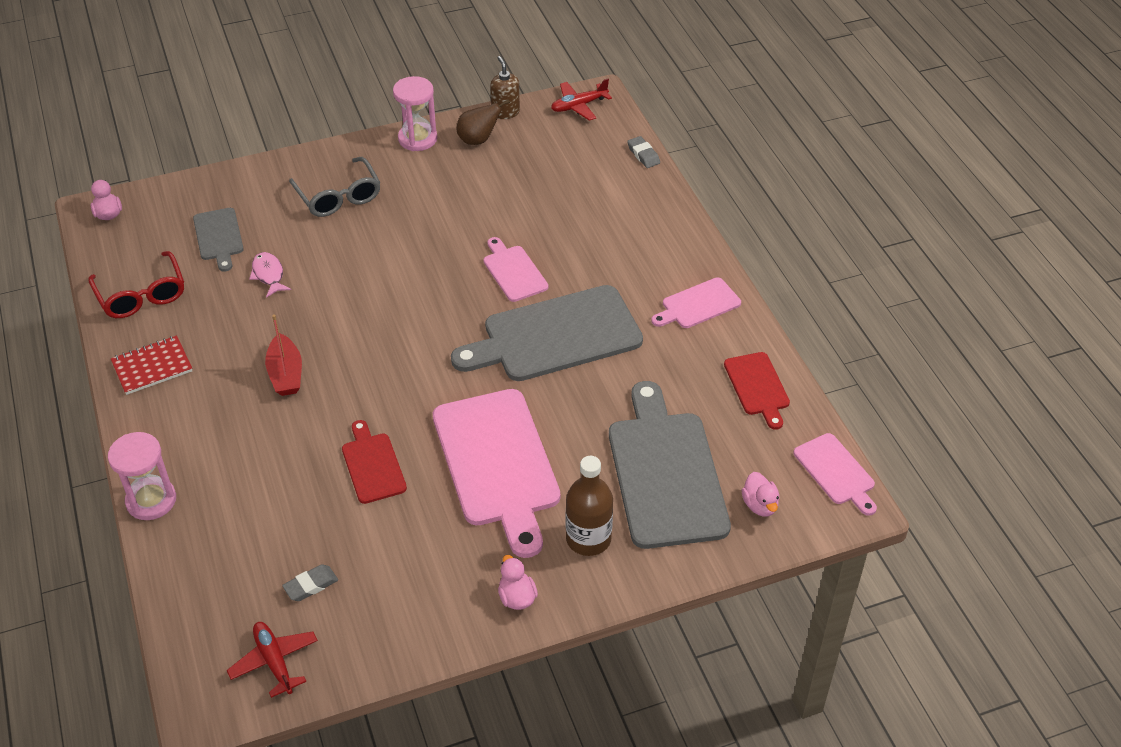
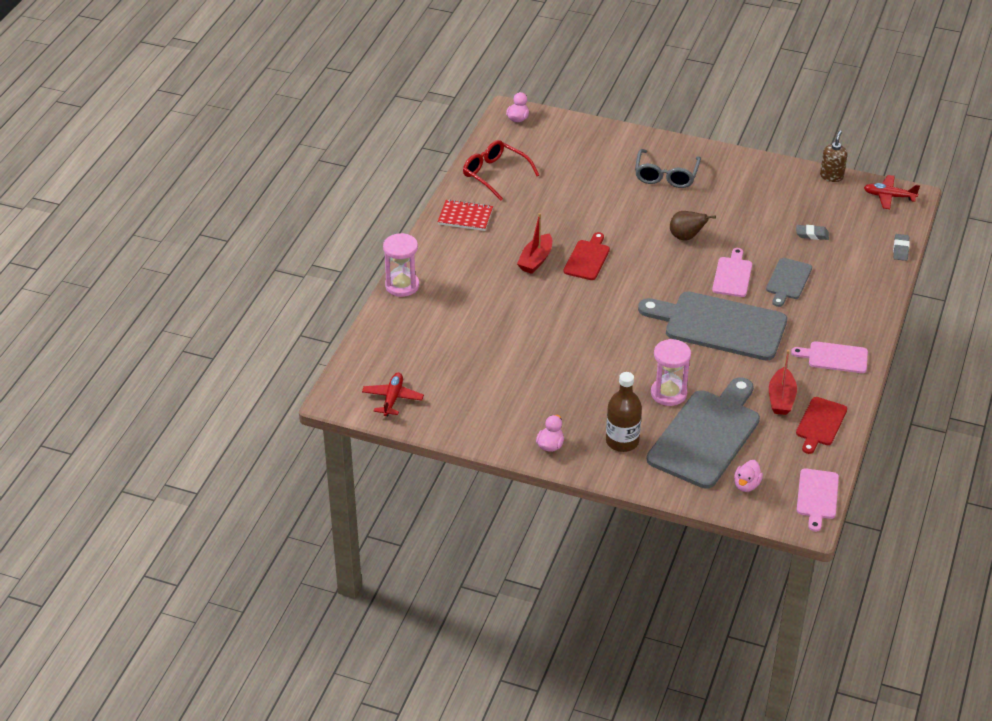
camera: 40 degrees right, 5 degrees down
(141, 295) = (495, 174): red glasses -> red glasses turned 120 degrees clockwise
(219, 237) = (570, 163): grey cutting board -> grey cutting board (788, 281)
(269, 275) = (578, 200): pink fish -> none
(311, 585) = (445, 374): grey eraser -> grey eraser (812, 234)
(372, 465) = (537, 334): red cutting board -> red cutting board (587, 258)
(417, 139) = (753, 165): pink hourglass -> pink hourglass (668, 393)
(478, 140) = (794, 185): brown pear -> brown pear (686, 237)
(497, 464) = (610, 374): pink cutting board -> none
(694, 382) = (781, 399): none -> red boat

